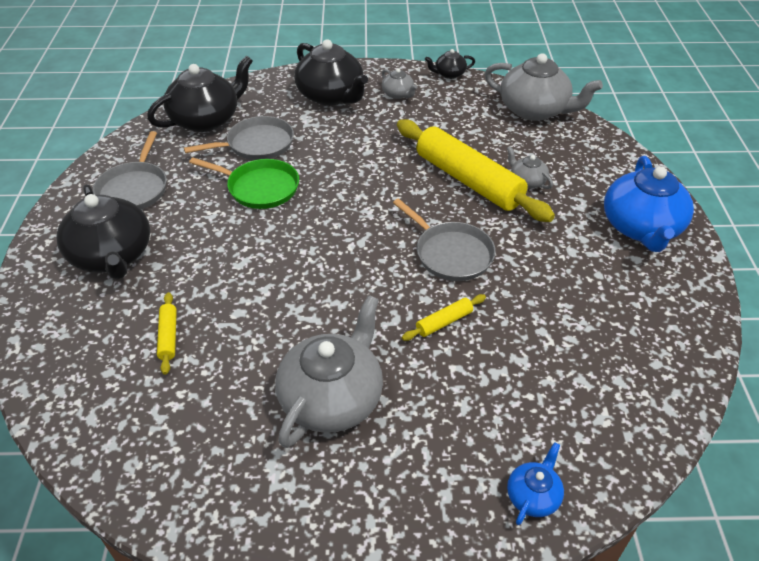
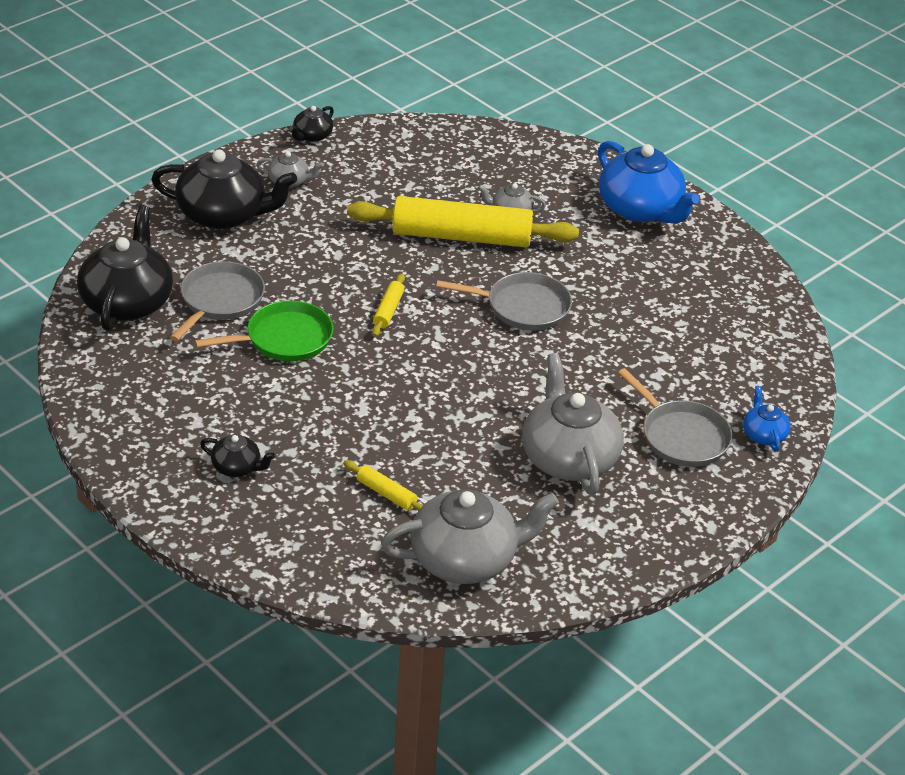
camera: 45 degrees left, 5 degrees down
(112, 256) = (237, 467): black teapot -> black teapot, size x0.48
(134, 189) = (162, 404): grey pan -> grey pan (682, 436)
(444, 322) = (581, 361): yellow rolling pin -> yellow rolling pin (388, 310)
(534, 110) = (439, 139): grey teapot -> grey teapot (465, 559)

